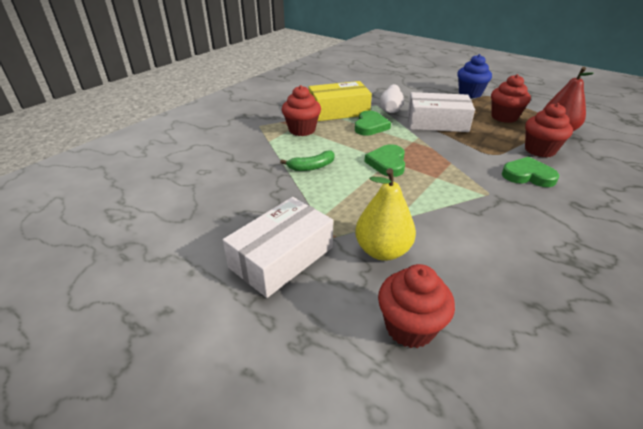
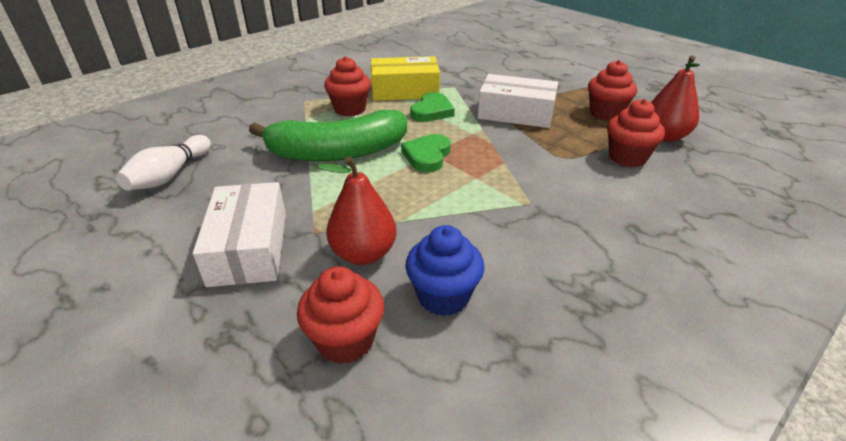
camera: 10 degrees right, 0 degrees up
(282, 257) = (249, 248): white box -> white box turned 60 degrees counterclockwise
(311, 167) = (337, 152): green banana -> green banana, size x2.42
(382, 250) = (363, 254): yellow pear -> red pear
(391, 107) = (470, 91): white bowling pin -> white bowling pin (170, 175)
(470, 93) = (579, 81): blue cupcake -> blue cupcake (443, 296)
(528, 175) = (592, 187): green heart -> none

